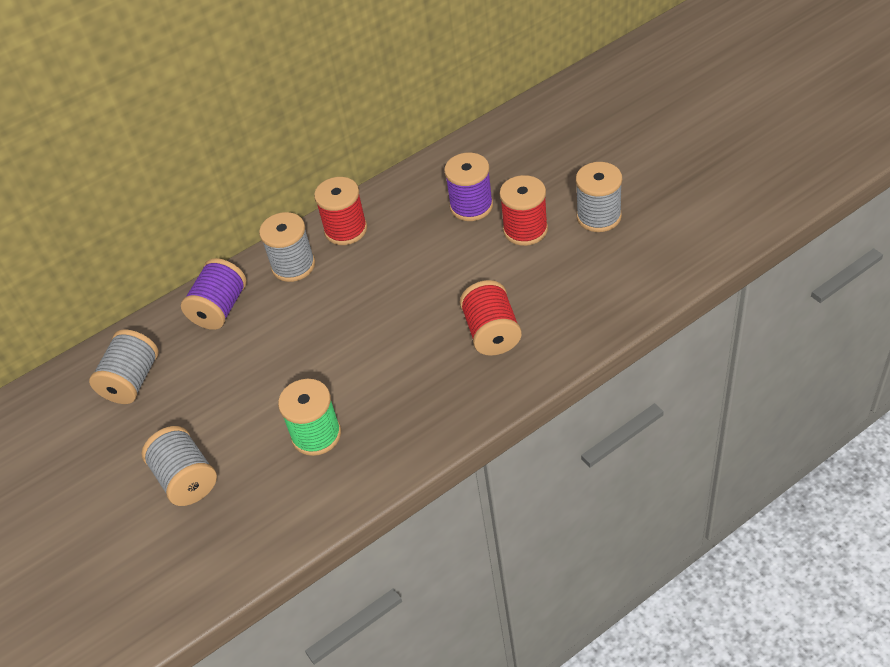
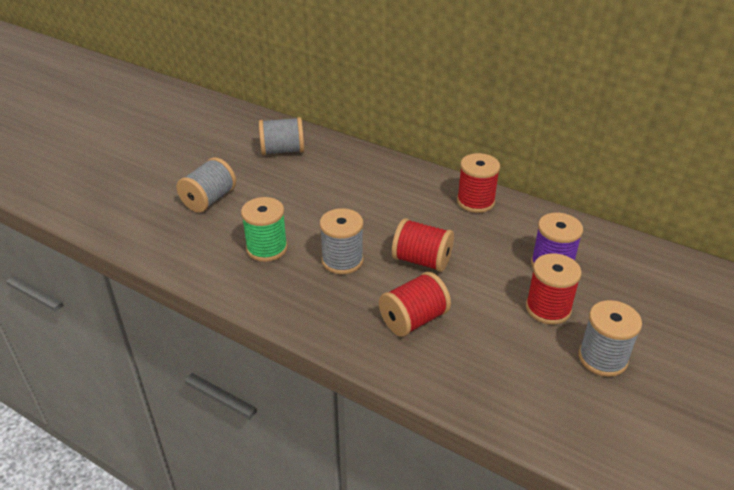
camera: 60 degrees right, 10 degrees down
(220, 308) = (363, 166): purple spool -> none
(293, 265) = (422, 187): grey spool -> grey spool (342, 260)
(412, 302) = (421, 260): none -> red spool

